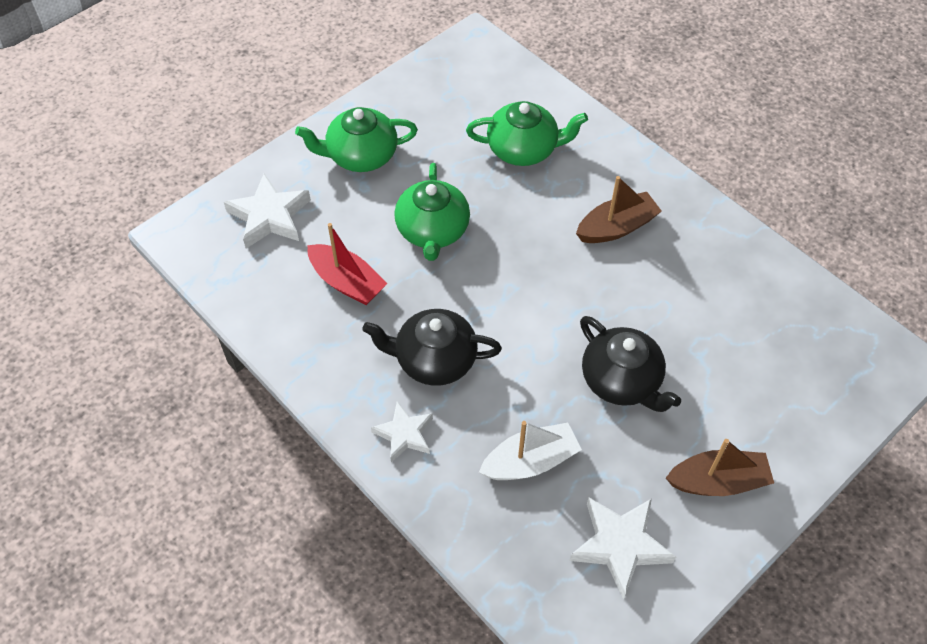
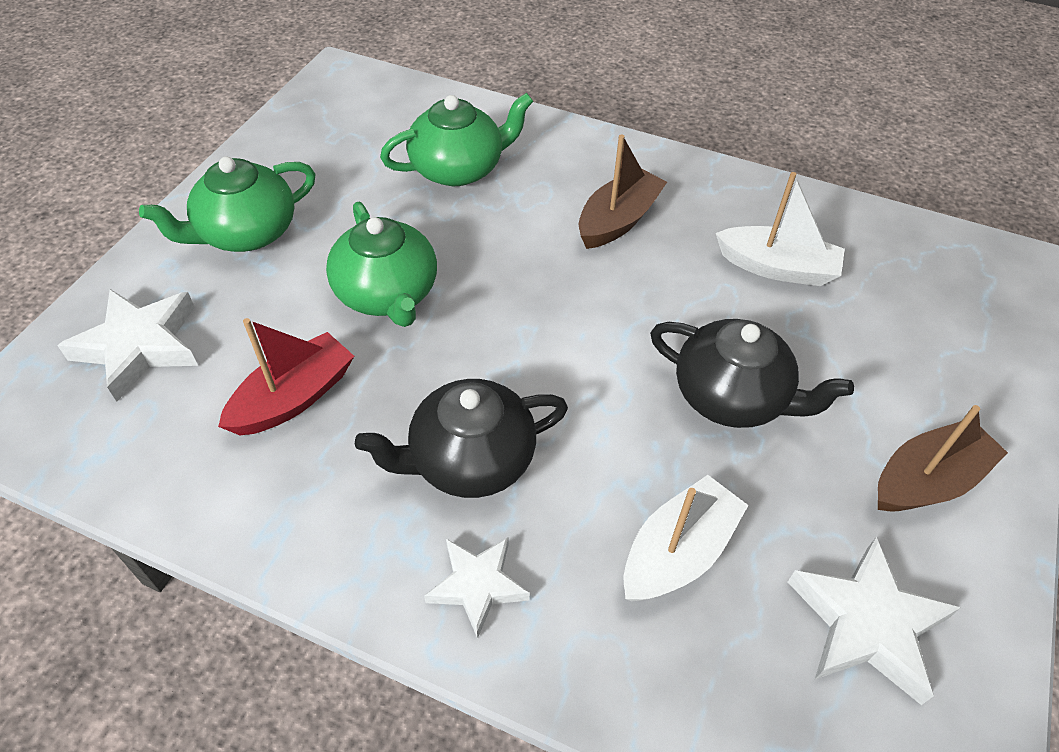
camera: 25 degrees left, 5 degrees down
(347, 282) = (294, 397): red boat -> red boat turned 60 degrees counterclockwise
(711, 302) = (777, 268): none -> white boat

